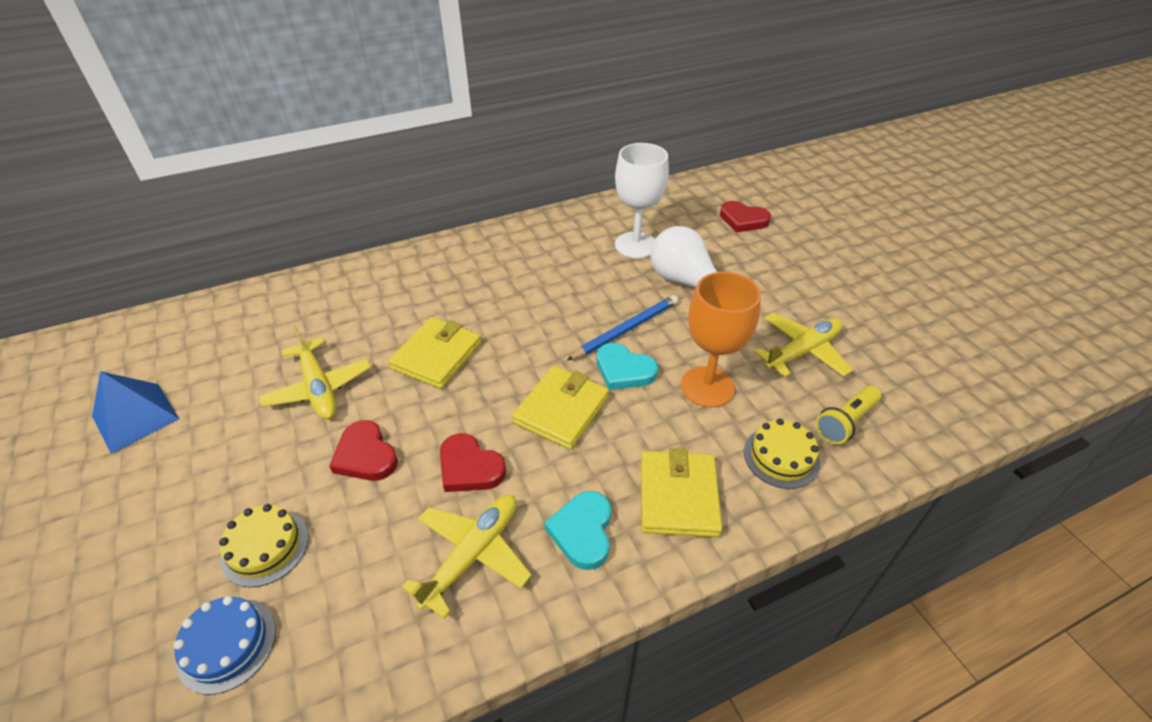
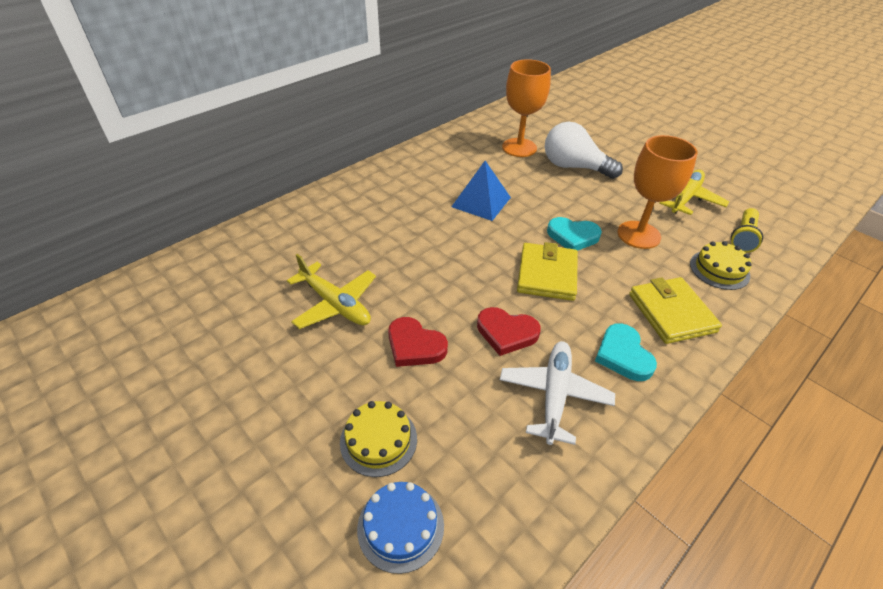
camera: 20 degrees left, 0 degrees up
(135, 417) = (173, 369): blue pyramid -> blue pyramid (481, 202)
(437, 356) = (420, 257): yellow wallet -> none
(472, 554) = (554, 395): yellow plane -> white plane
(626, 330) = (554, 208): blue pencil -> none
(636, 245) = (519, 148): white goblet -> orange goblet
(743, 220) = (583, 118): red heart -> none

